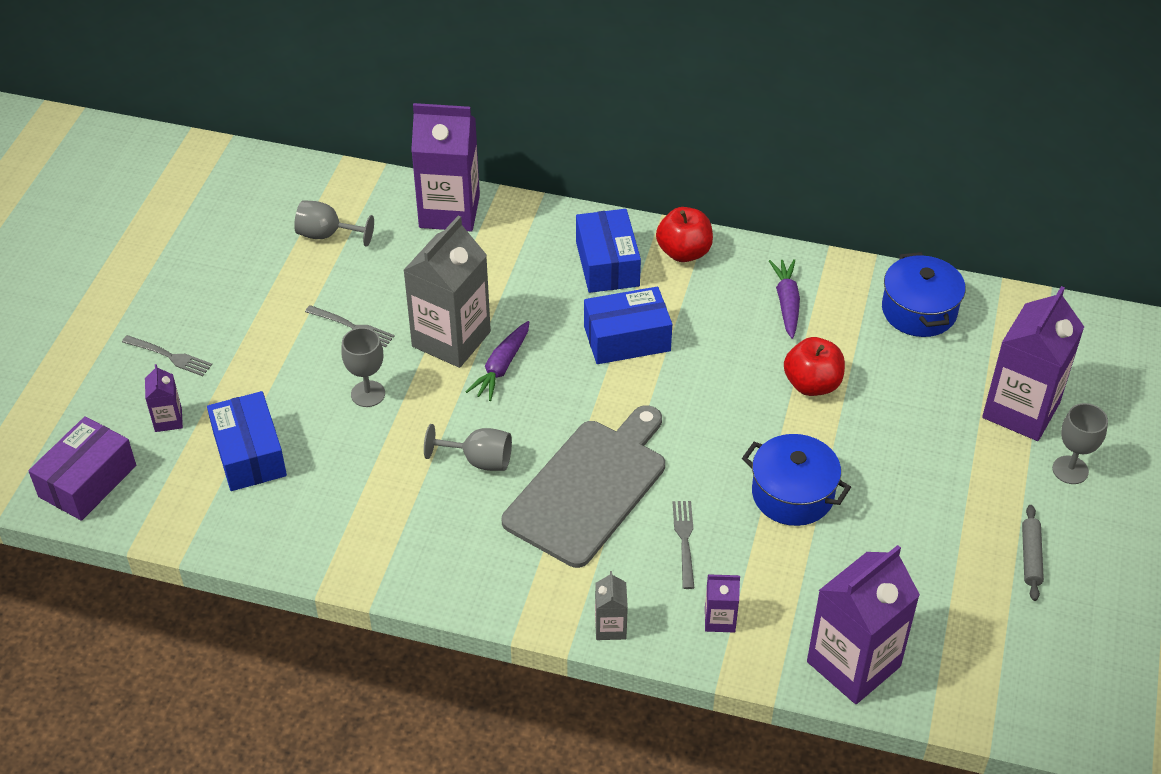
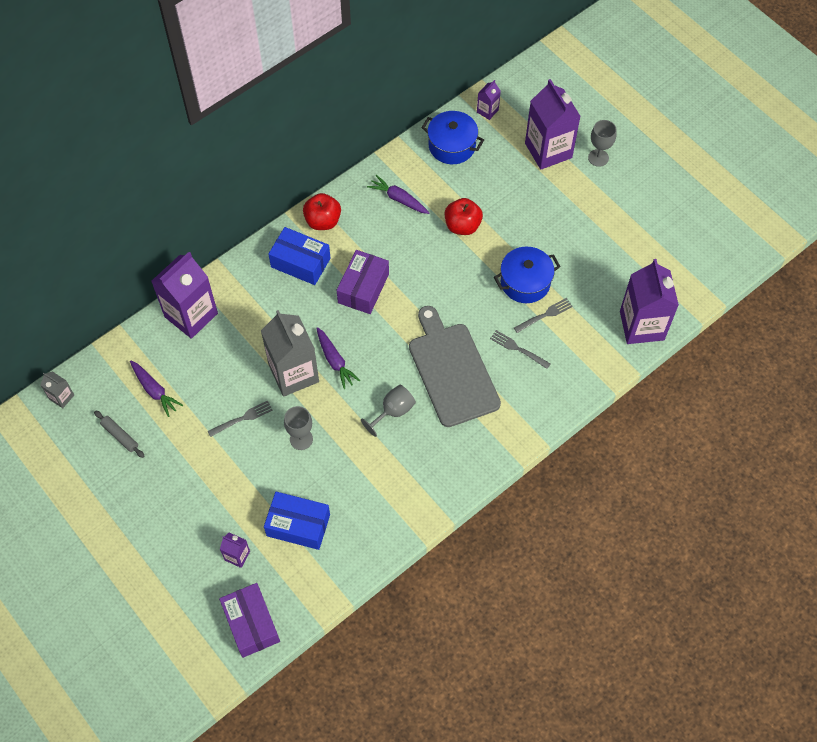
camera: 55 degrees left, 15 degrees up
(169, 356) = (185, 529): grey fork -> grey fork (545, 315)
(327, 235) = (154, 390): grey goblet -> purple carrot
(610, 627) = (546, 416): grey carton -> grey carton (61, 397)
(627, 339) = (363, 288): blue box -> purple box
(719, 619) = (576, 365): purple carton -> purple carton (487, 111)
(1030, 557) = (635, 211): grey rolling pin -> grey rolling pin (120, 436)

